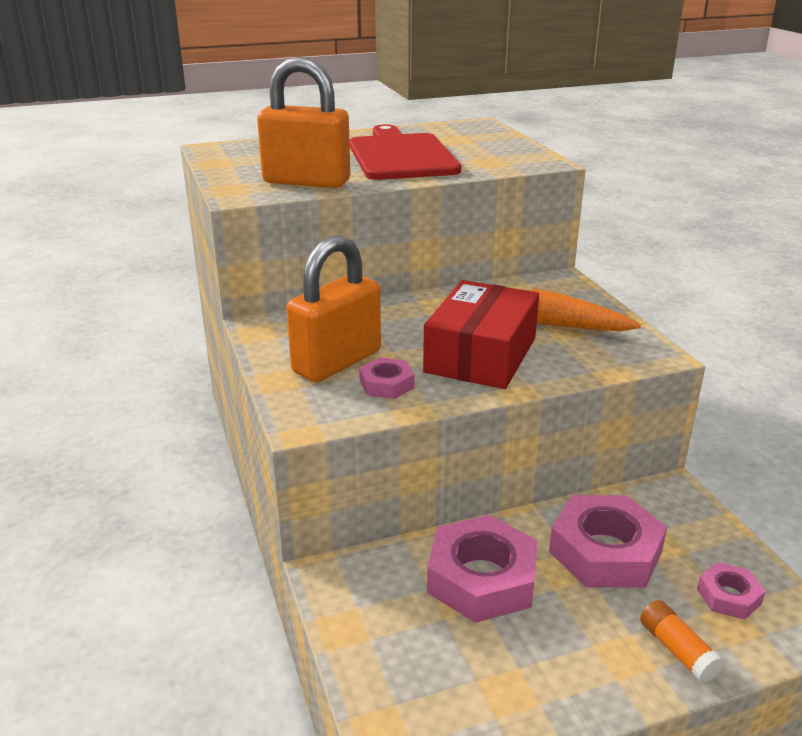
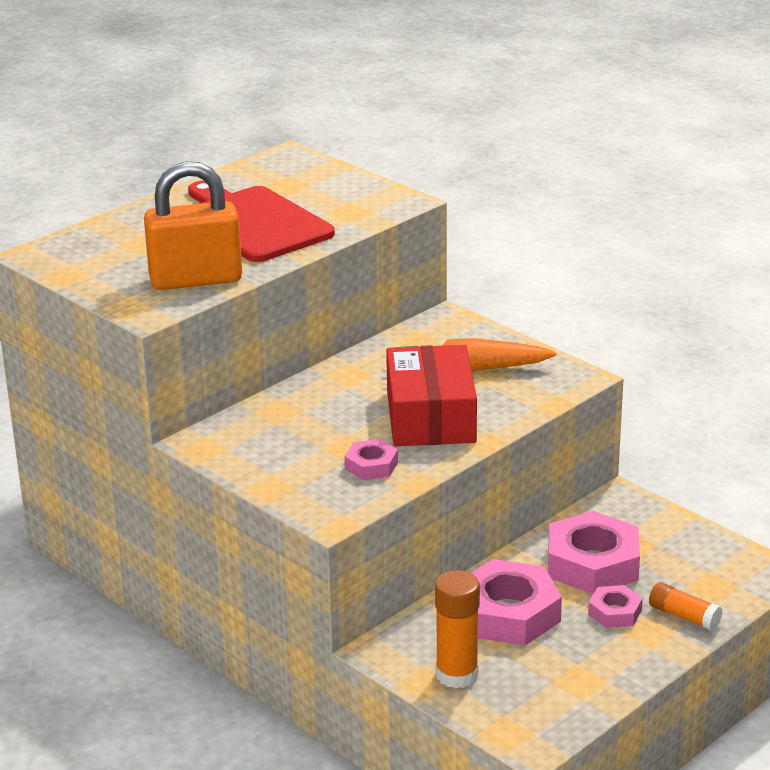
camera: 25 degrees left, 0 degrees up
(337, 362) = (308, 457): orange padlock -> none
(380, 631) = (457, 674): none -> orange glue stick
(728, 596) = (702, 567): pink nut -> pink nut (614, 612)

